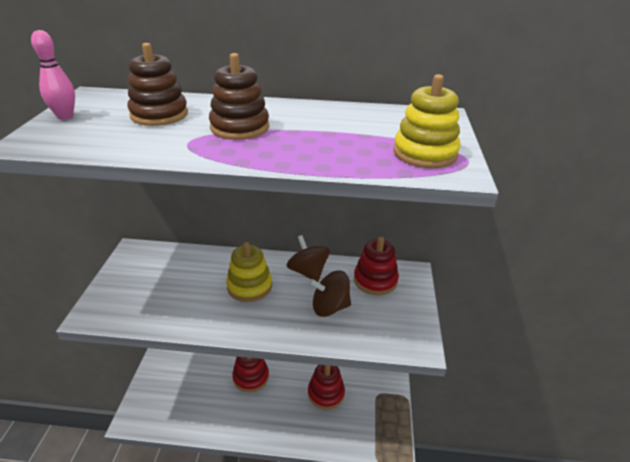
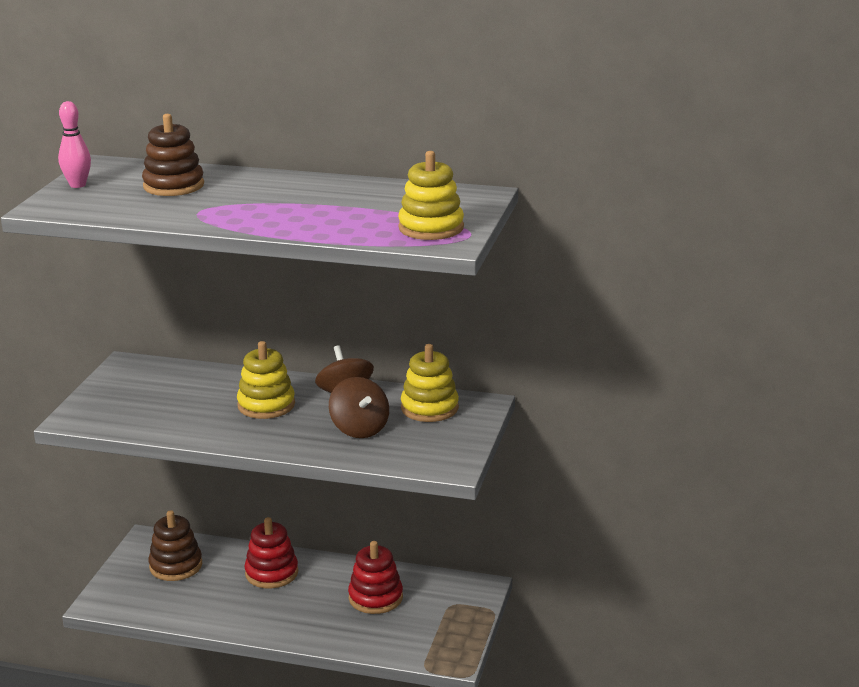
camera: 10 degrees right, 10 degrees down
(239, 127) = (254, 200): brown stacking toy -> brown stacking toy (176, 566)
(330, 307) = (359, 429): brown spinning top -> brown spinning top turned 120 degrees counterclockwise
(375, 280) = (429, 408): red stacking toy -> yellow stacking toy

